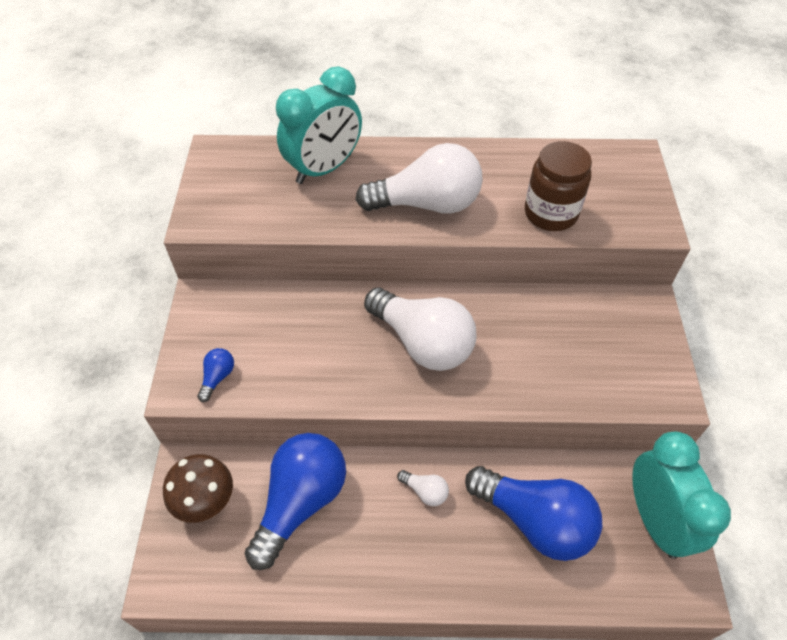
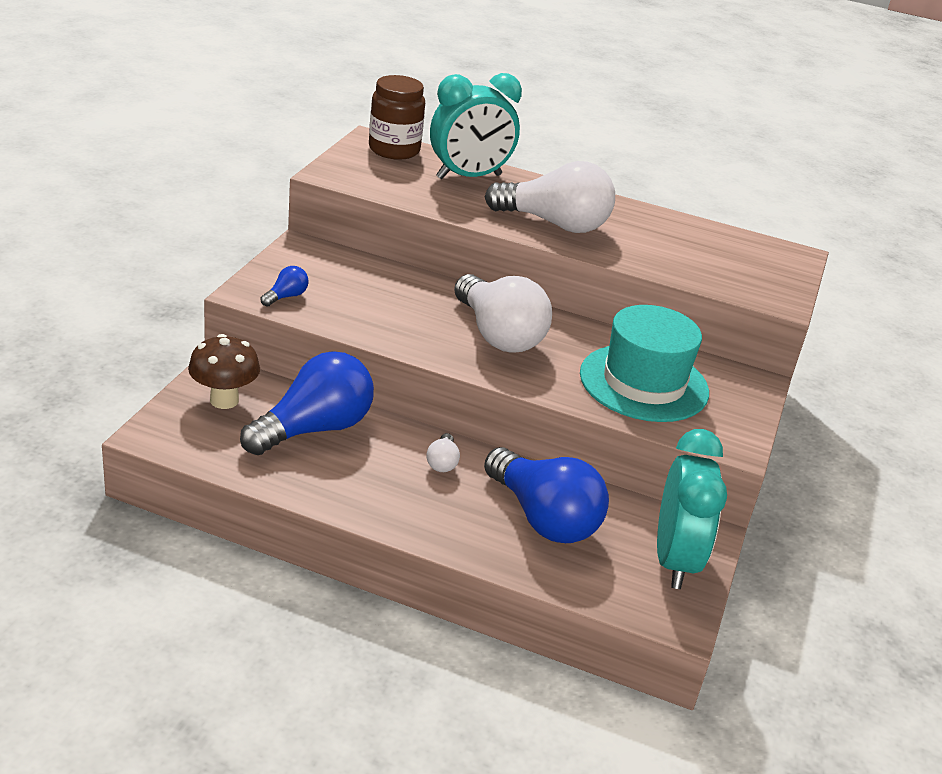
camera: 15 degrees right, 20 degrees down
(425, 491) = (442, 462): white light bulb -> white light bulb turned 45 degrees clockwise
(550, 213) = (676, 263): brown jar -> brown jar (394, 150)
(566, 349) = (644, 383): none -> turquoise hat

